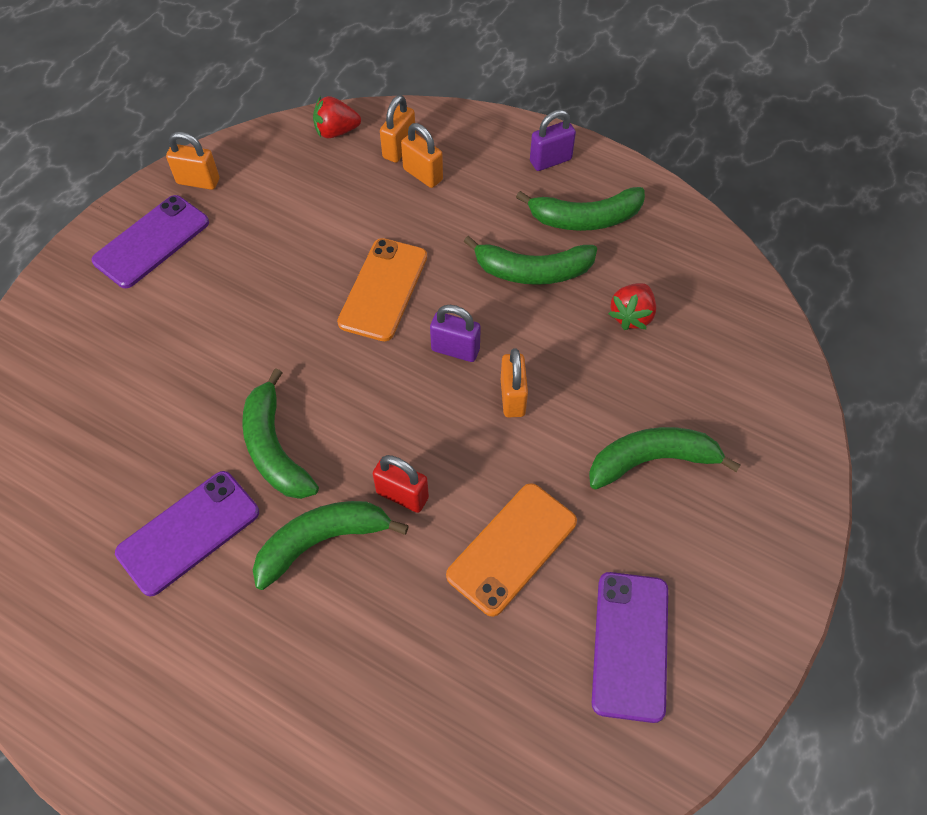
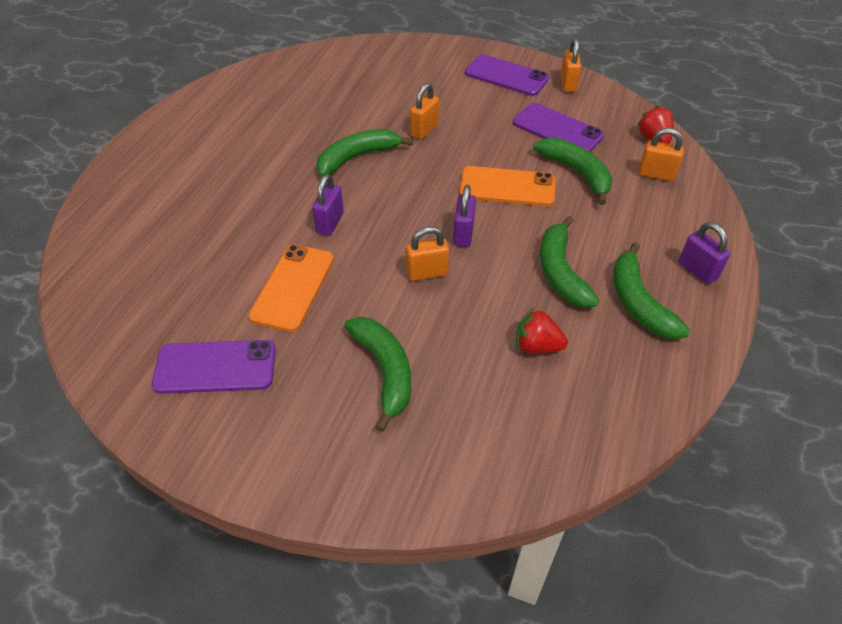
camera: 80 degrees right, 10 degrees down
(189, 532) = (291, 134): purple phone -> purple phone (557, 129)
(322, 542) = (290, 190): green banana -> green banana (576, 173)
(402, 495) = (330, 223): red padlock -> purple padlock
(423, 175) = (634, 192): orange padlock -> orange padlock (424, 130)
(512, 548) = (293, 287): orange phone -> orange phone turned 75 degrees clockwise

